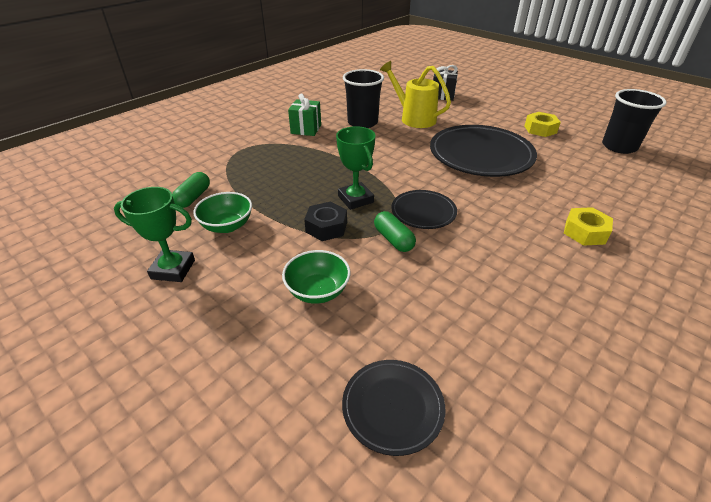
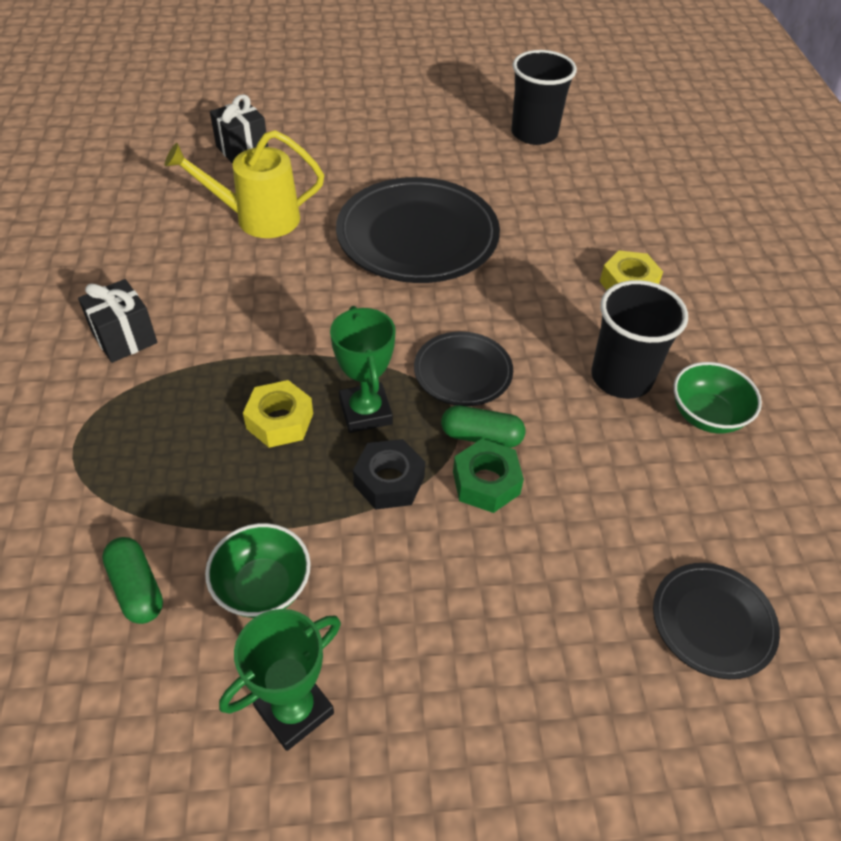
camera: 50 degrees left, 10 degrees up
(306, 129) = (124, 338): green gift -> black gift
(317, 291) = (497, 572): green bowl -> green bowl (706, 415)
(355, 199) = (365, 412): green trophy -> green trophy turned 60 degrees clockwise
(362, 123) = (196, 271): black cup -> black cup (621, 377)
(367, 257) = (486, 483): none -> green nut
(540, 129) = (431, 150): yellow nut -> yellow nut (280, 421)

